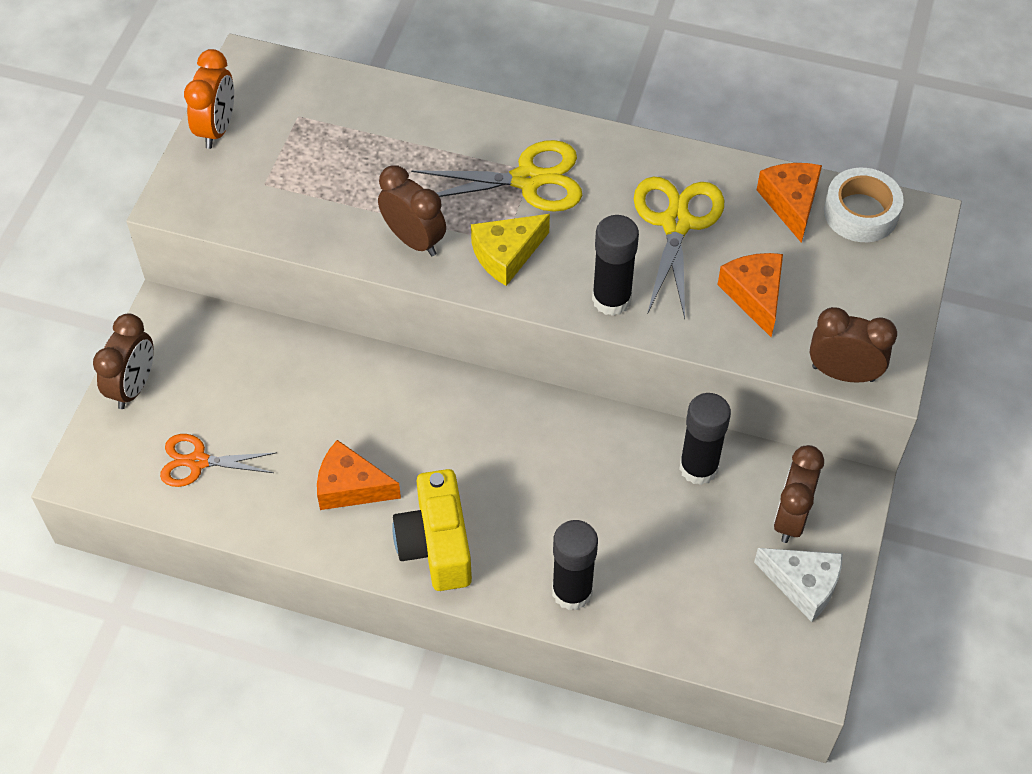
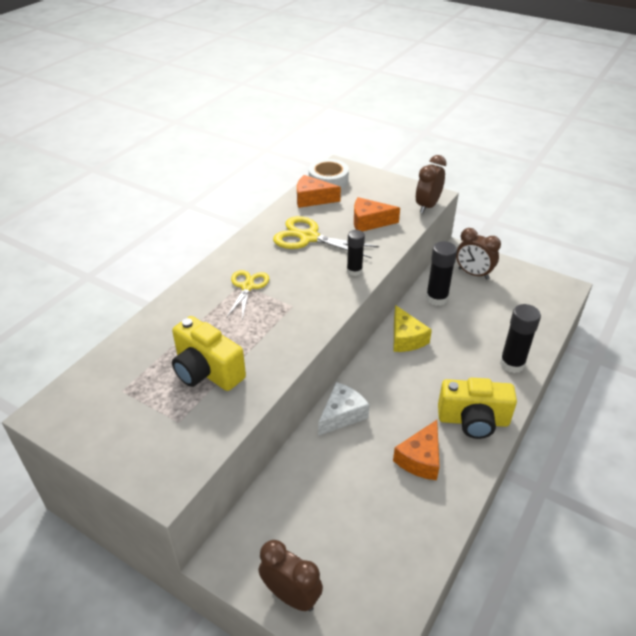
camera: 75 degrees left, 15 degrees down
(198, 462) = (378, 555): orange scissors -> none
(217, 129) = (103, 444): orange clock -> none
(350, 185) = (206, 371): none -> yellow camera
(414, 240) = (272, 346): brown clock -> none
(506, 254) = (303, 306): yellow cheese -> yellow cheese (406, 338)
(527, 180) = (247, 287): yellow scissors -> yellow scissors, size x0.65
(611, 299) = (354, 271): black glue stick -> black glue stick, size x0.65
(803, 585) = (513, 278): white cheese -> white cheese (342, 415)

